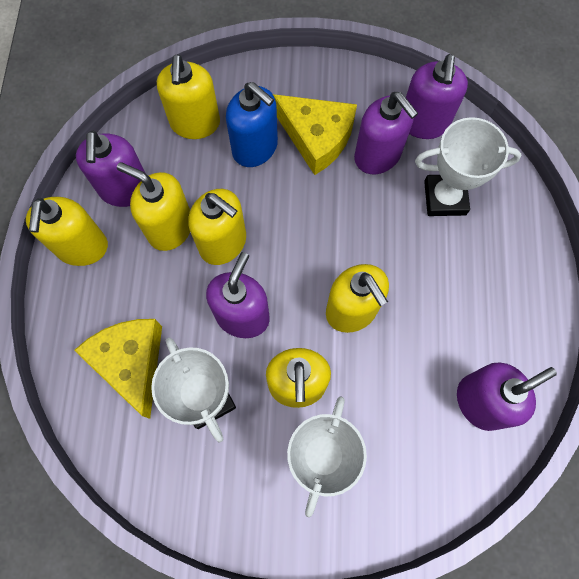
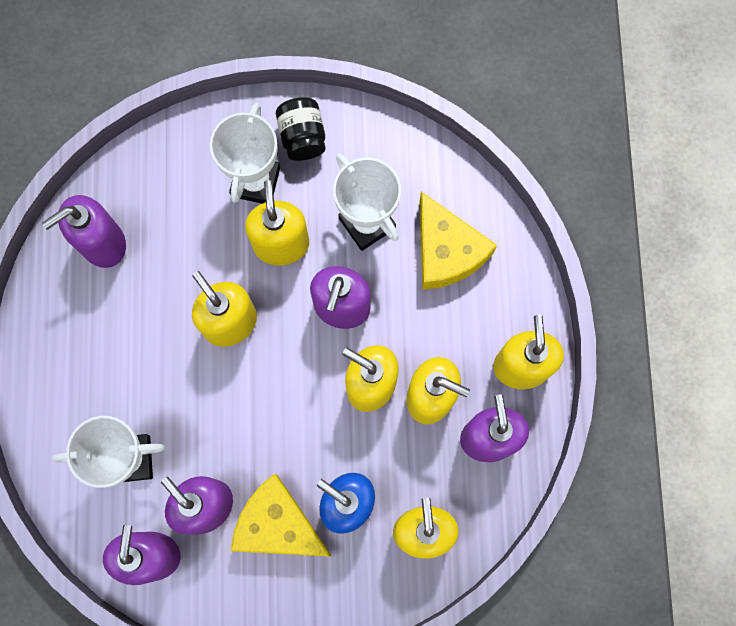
camera: 175 degrees right, 5 degrees up
(265, 506) = (302, 137): none -> black jar

